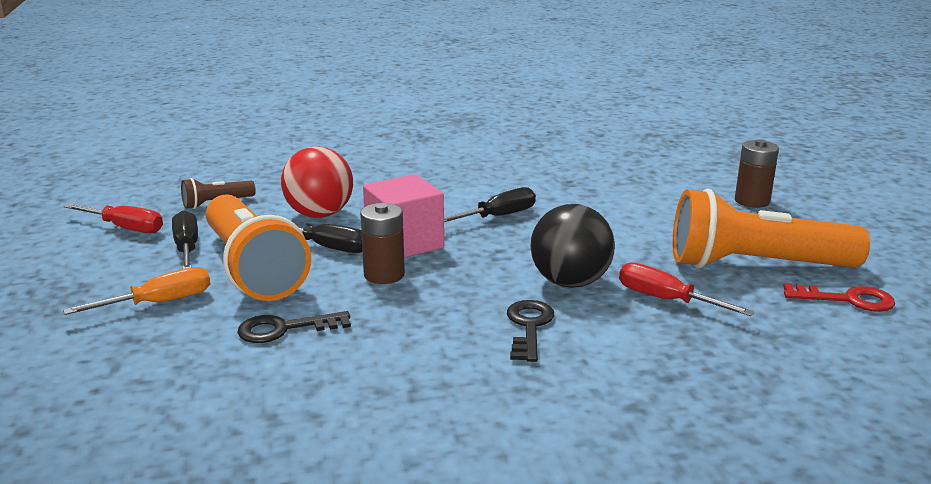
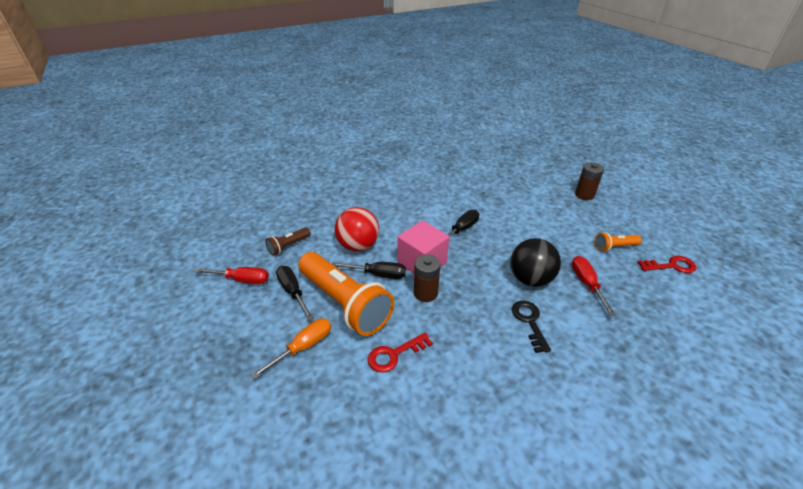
camera: 15 degrees left, 15 degrees up
(284, 329) = (394, 354): black key -> red key
(666, 300) = (587, 284): red screwdriver -> red screwdriver turned 60 degrees clockwise
(755, 265) = (614, 247): orange flashlight -> orange flashlight, size x0.45

